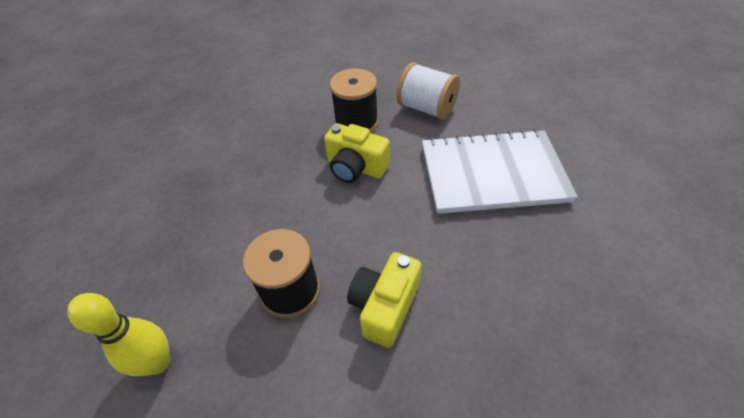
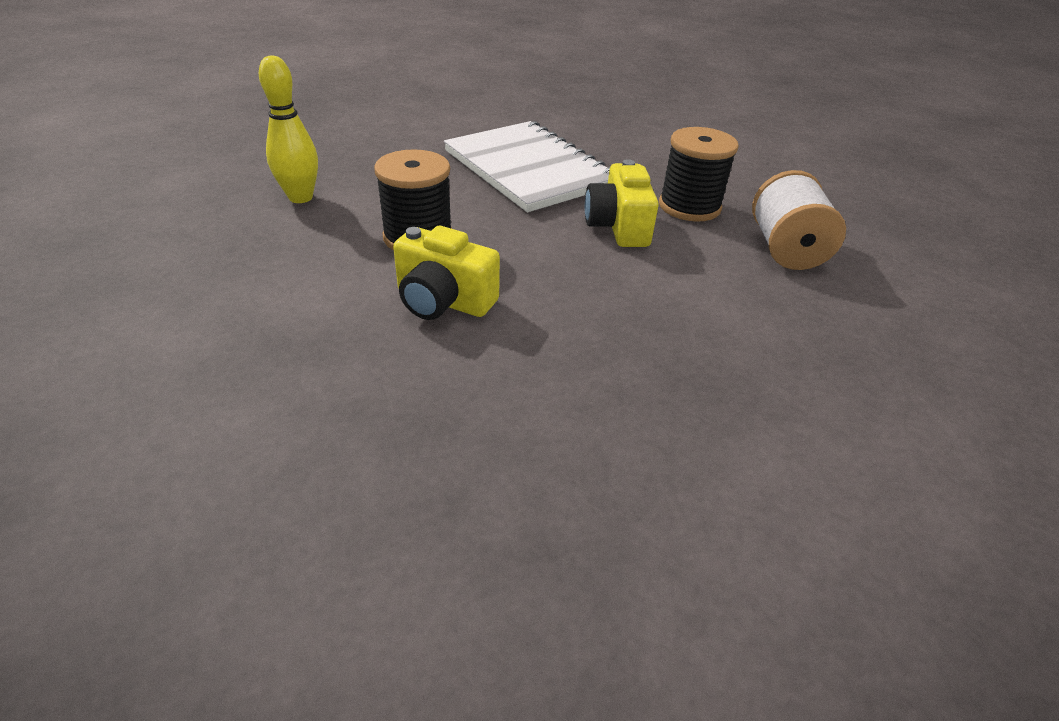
camera: 55 degrees right, 10 degrees down
(384, 306) = (443, 301): yellow camera -> yellow camera turned 150 degrees counterclockwise
(492, 173) = (733, 336): white notebook -> white notebook (528, 169)

